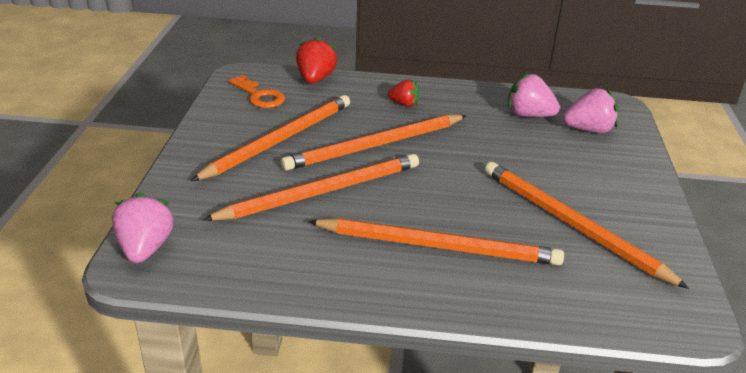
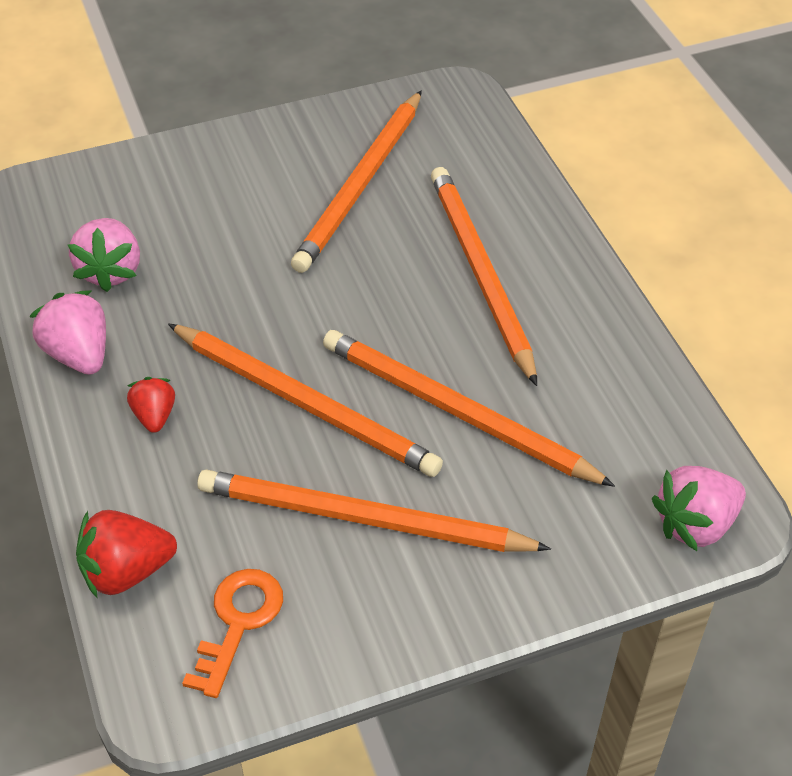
camera: 115 degrees left, 15 degrees up
(588, 130) = (121, 207): pink strawberry -> pink strawberry (79, 354)

